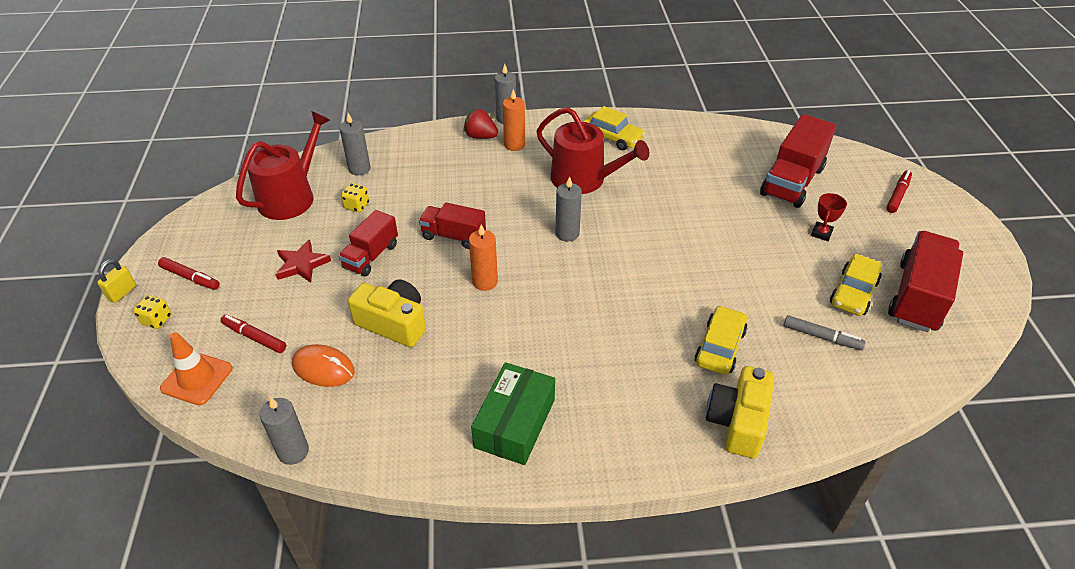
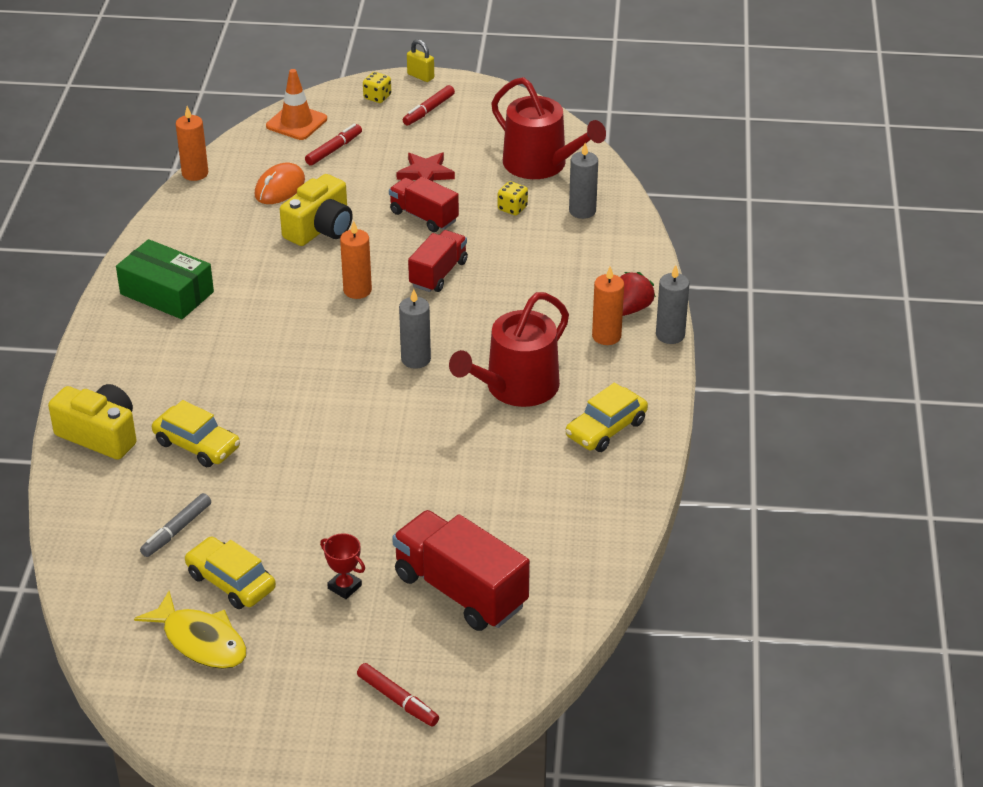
camera: 100 degrees right, 5 degrees down
(293, 451) = (195, 173): grey candle -> orange candle
(917, 297) = (201, 641): red truck -> yellow fish

